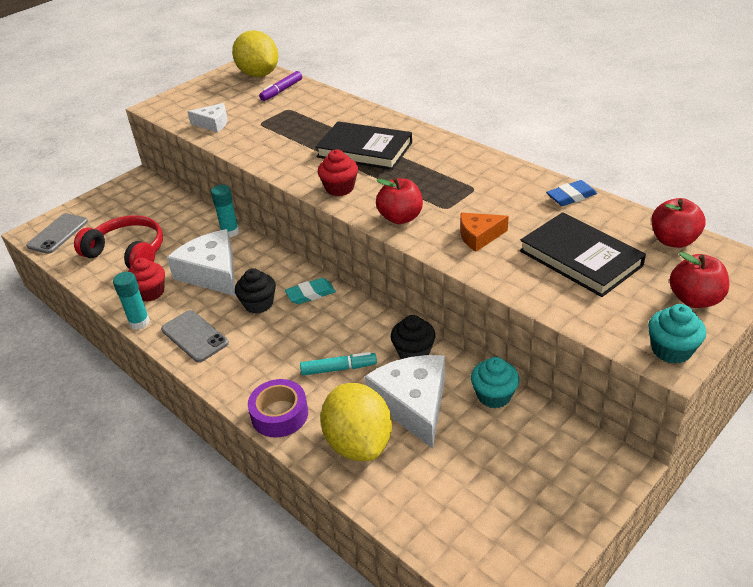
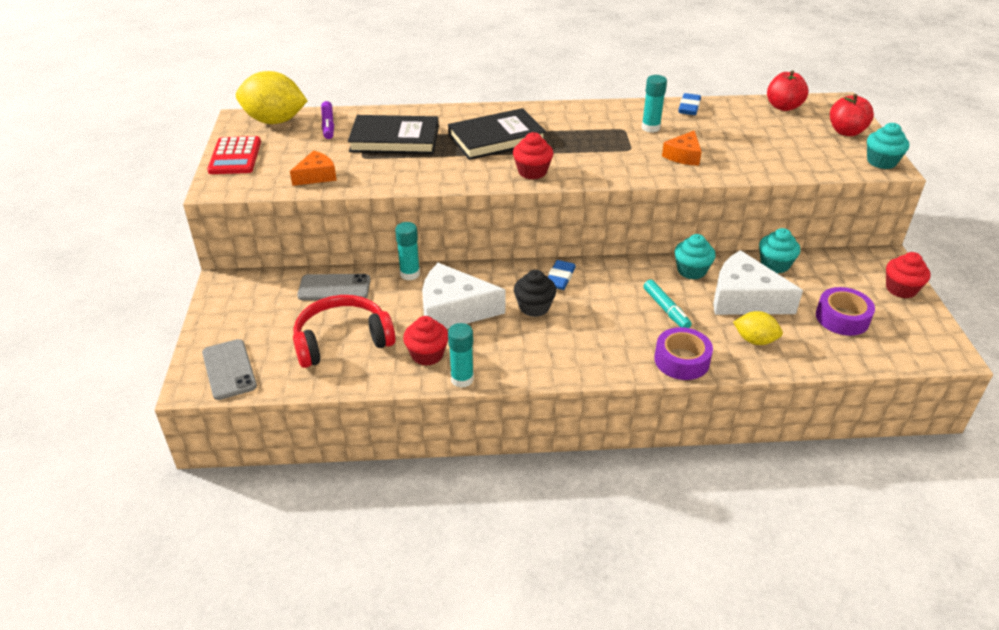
camera: 50 degrees left, 0 degrees up
(194, 336) = (527, 358): grey phone -> grey phone (334, 288)
(198, 90) = (235, 156): none -> red calculator
(213, 124) = (316, 176): white cheese -> orange cheese
(310, 294) = (560, 278): turquoise eraser -> blue eraser
(339, 368) = (666, 309): turquoise marker -> turquoise marker turned 120 degrees clockwise
(358, 443) = (755, 340): yellow lemon -> yellow lemon, size x0.55
(400, 218) = (614, 169): red apple -> none
(413, 352) = (691, 270): black cupcake -> turquoise cupcake
(466, 484) = (842, 318): none -> purple tape
(499, 198) = (650, 128): none -> turquoise glue stick
(578, 504) = (901, 289): none -> red cupcake
(580, 258) = (759, 139): black book -> black book (394, 139)

